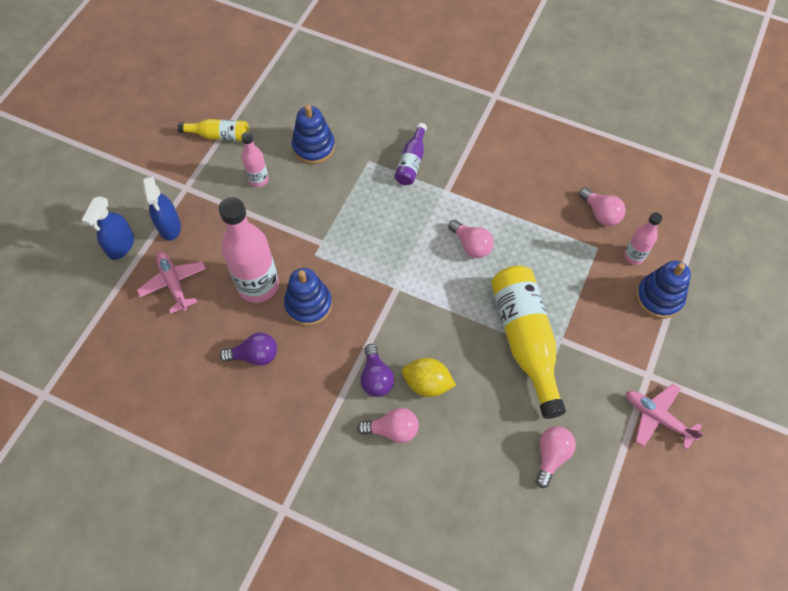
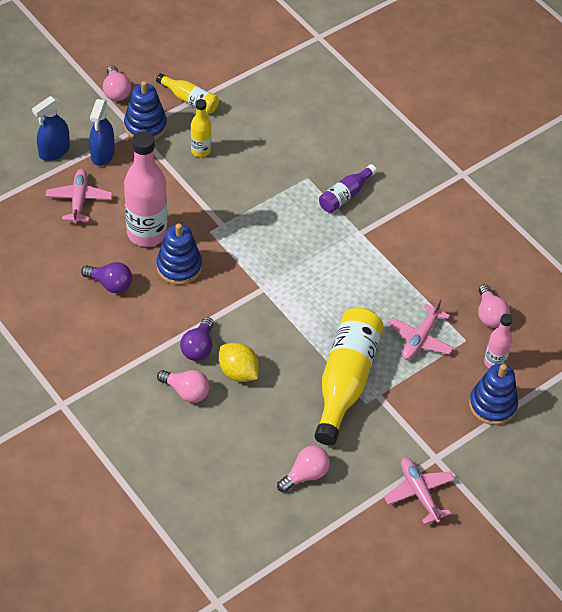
camera: 25 degrees right, 10 degrees down
(258, 180) = (200, 150): pink bottle -> yellow bottle
(313, 147) = (266, 145): blue stacking toy -> blue stacking toy (145, 126)
(471, 245) = (351, 286): pink light bulb -> pink light bulb (116, 91)
(560, 266) = (420, 339): none -> pink plane

